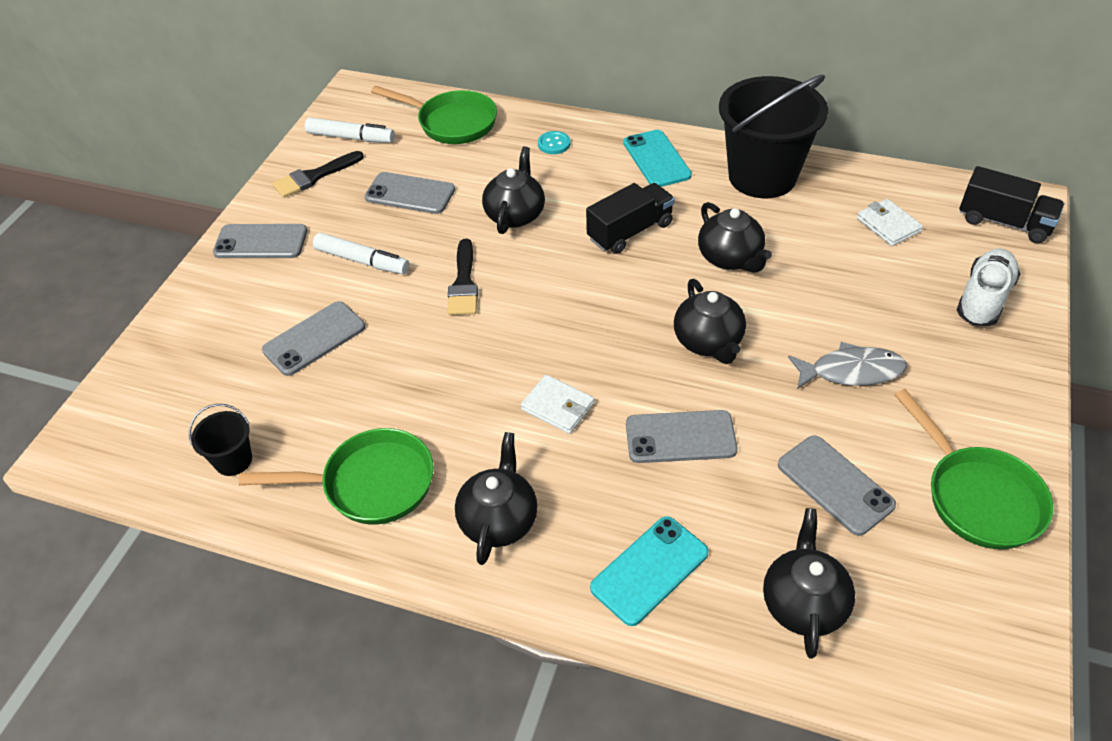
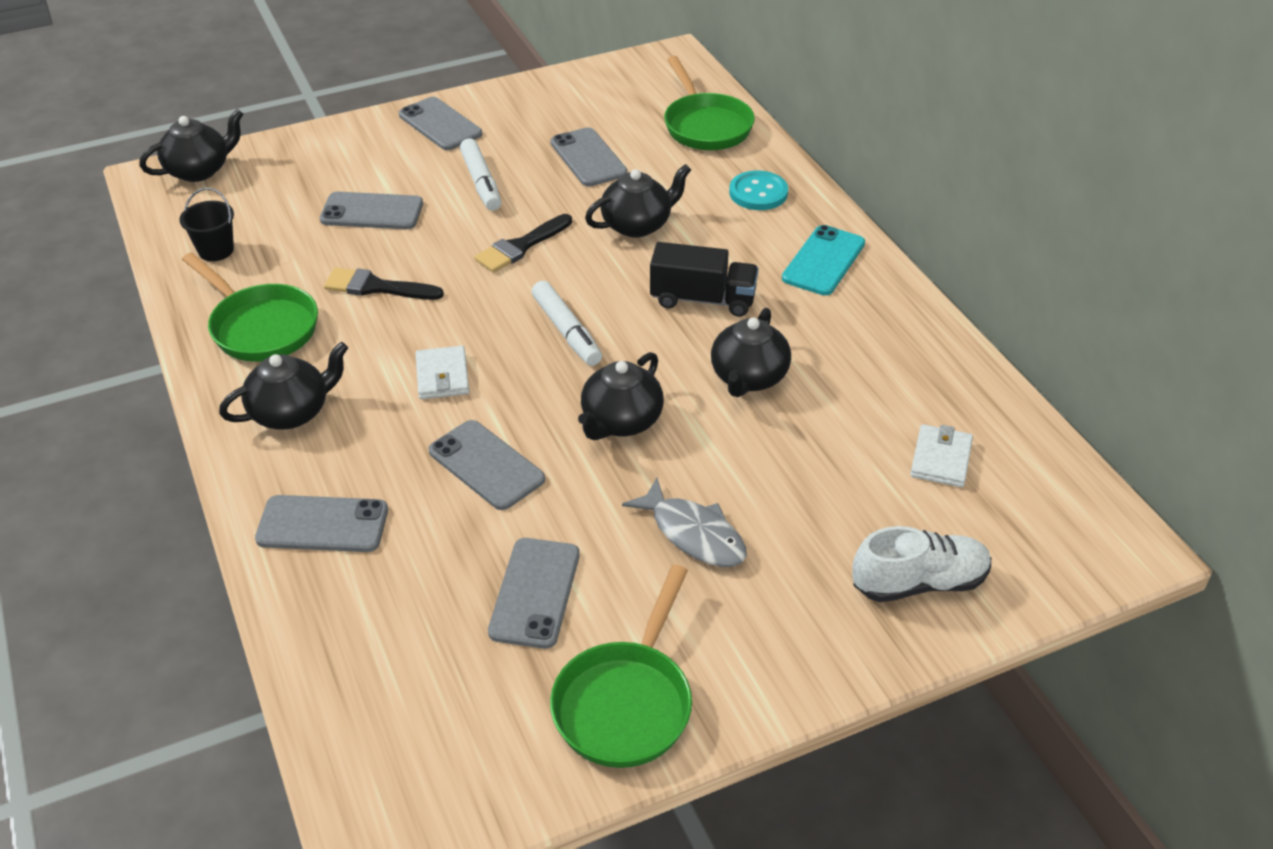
camera: 45 degrees right, 5 degrees down
(314, 177) = (544, 102): black brush -> black brush (376, 287)
(351, 138) = (613, 90): white marker -> white marker (566, 331)
(554, 144) = (758, 193): turquoise button -> turquoise button, size x1.51
(649, 570) = (322, 524): turquoise phone -> grey phone
(762, 176) = (894, 338): black bucket -> none
(803, 603) = (377, 638): black teapot -> black teapot (199, 170)
(1004, 222) = (1068, 544): black truck -> none

